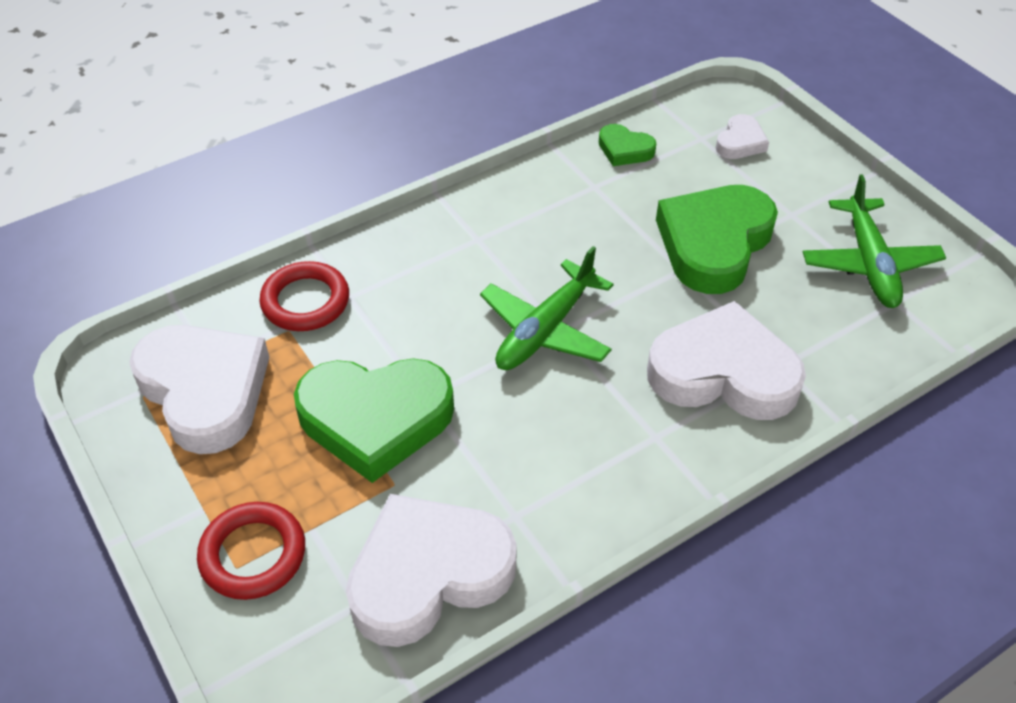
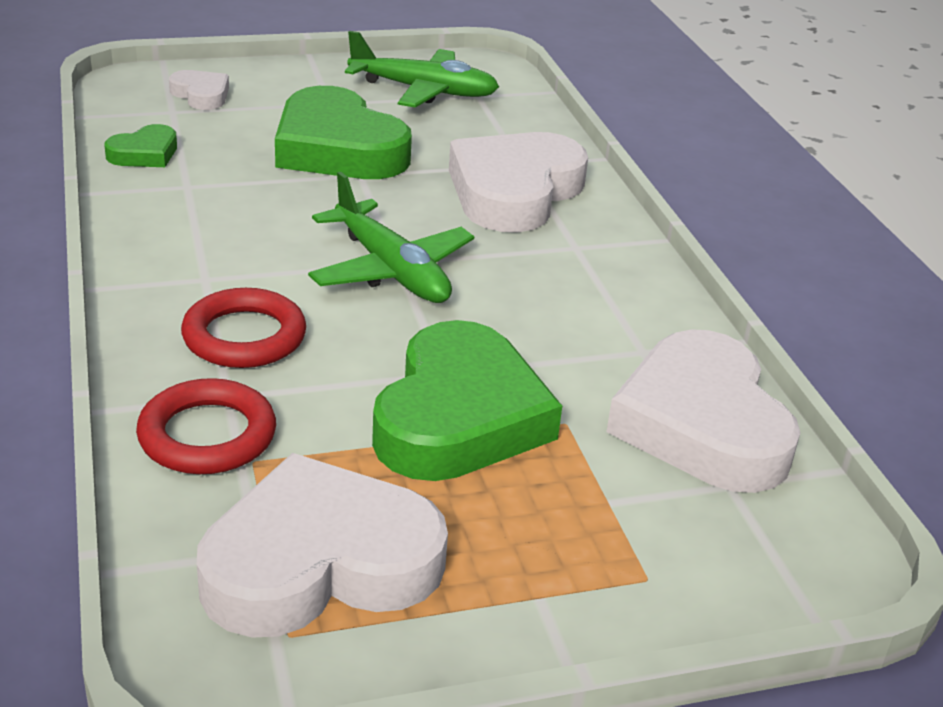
camera: 75 degrees left, 15 degrees down
(253, 554) = (632, 559): red ring -> red ring (244, 336)

